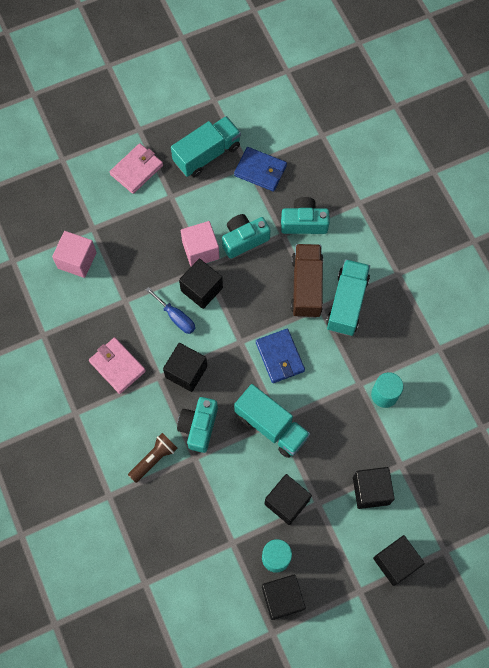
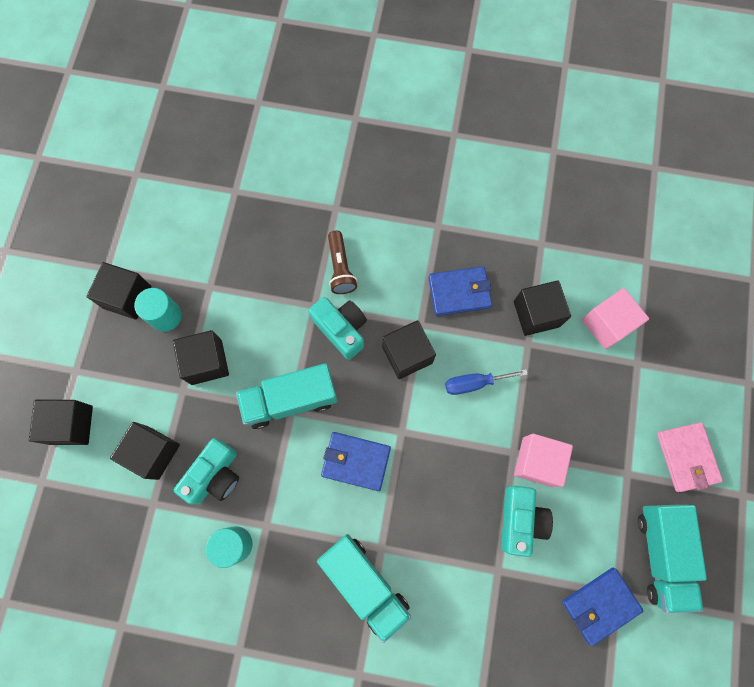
camera: 125 degrees right, 5 degrees up
(117, 366) = (459, 292): pink wallet -> blue wallet
(201, 289) = (489, 431): black cube -> black cube (536, 314)
(304, 223) = (497, 608): turquoise camera -> turquoise camera (215, 475)
(306, 286) = (416, 551): brown truck -> none

